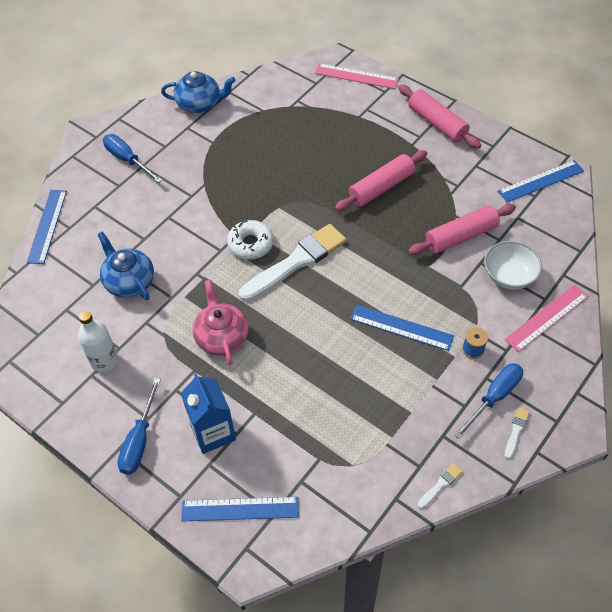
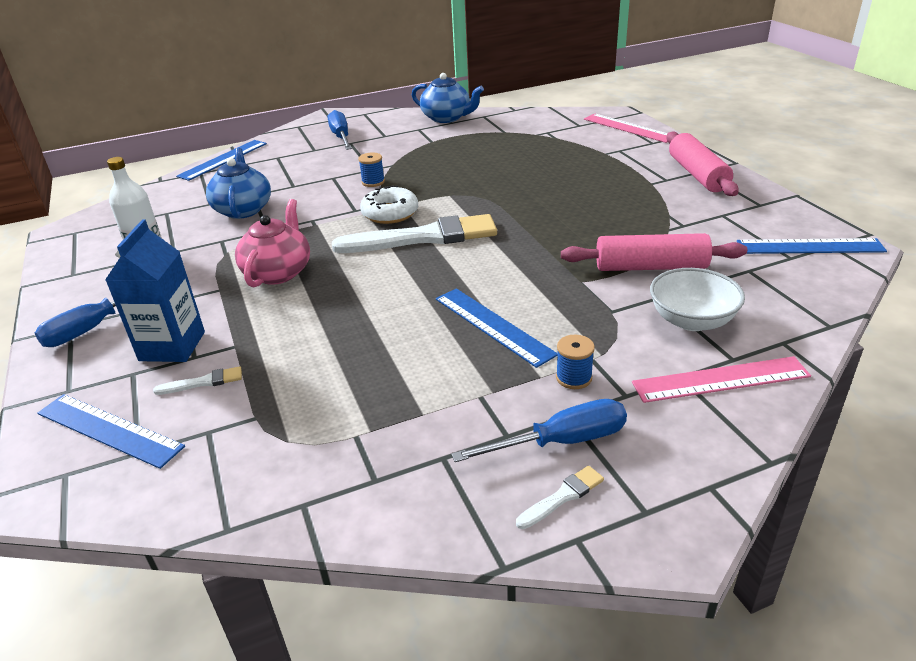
camera: 30 degrees right, 20 degrees down
(207, 211) = (373, 182): none -> blue spool
(381, 187) = (582, 206): pink rolling pin -> none
(440, 485) = (382, 516): white brush -> white brush (203, 382)

